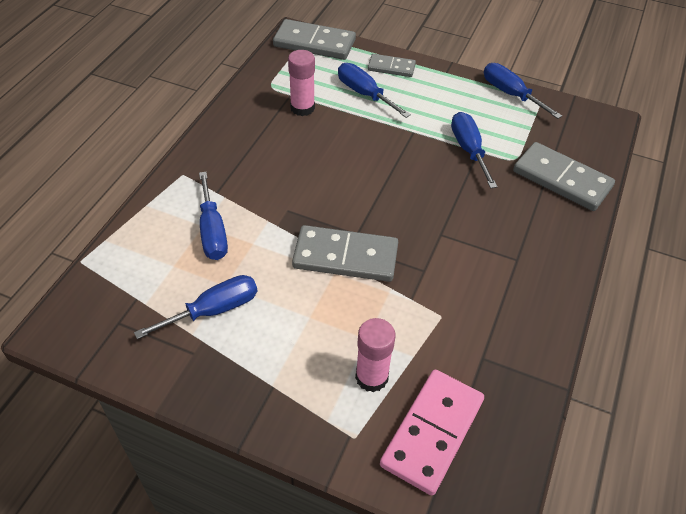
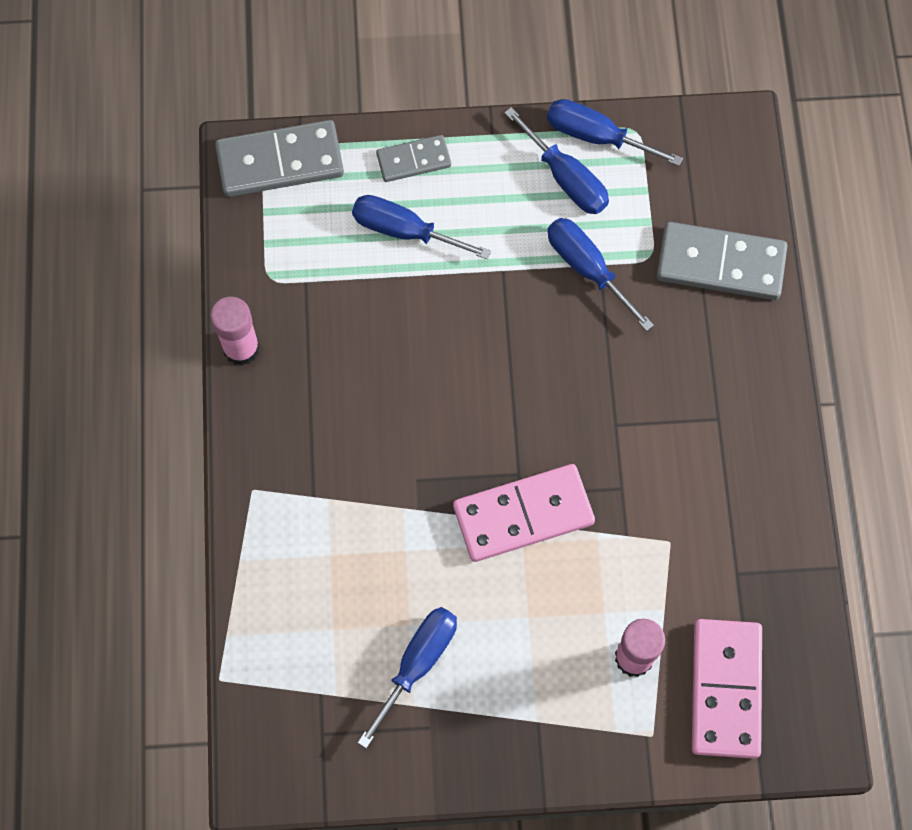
camera: 25 degrees left, 20 degrees up
(212, 231) = (347, 558): blue screwdriver -> blue screwdriver (566, 179)
(302, 108) = (336, 298): pink glue stick -> pink glue stick (241, 348)
(345, 257) = (523, 515): grey domino -> pink domino

